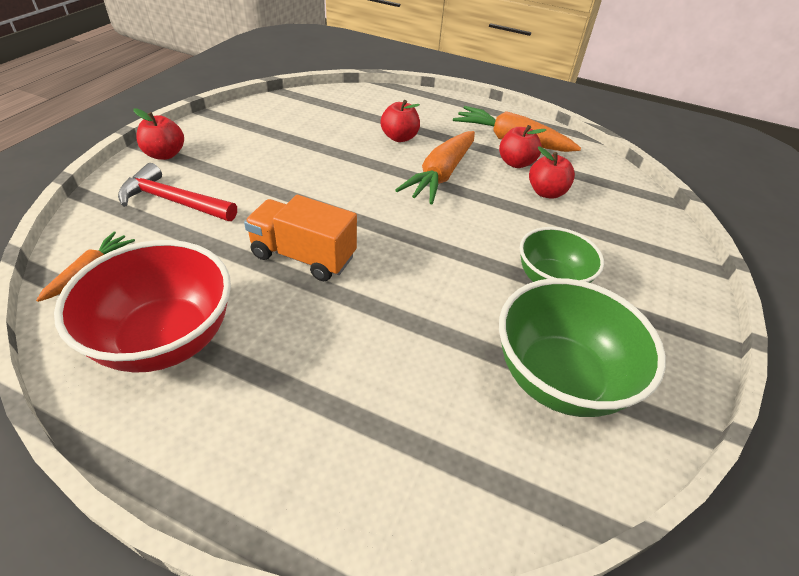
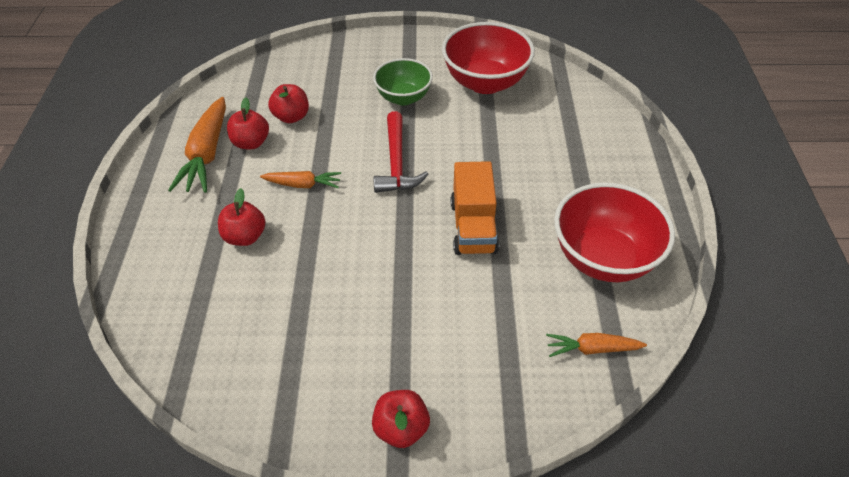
camera: 110 degrees left, 5 degrees up
(174, 201) = (471, 358): red hammer -> red hammer (396, 162)
(441, 175) = (303, 184): orange carrot -> orange carrot, size x0.57
(559, 378) = (485, 82): green bowl -> red bowl

